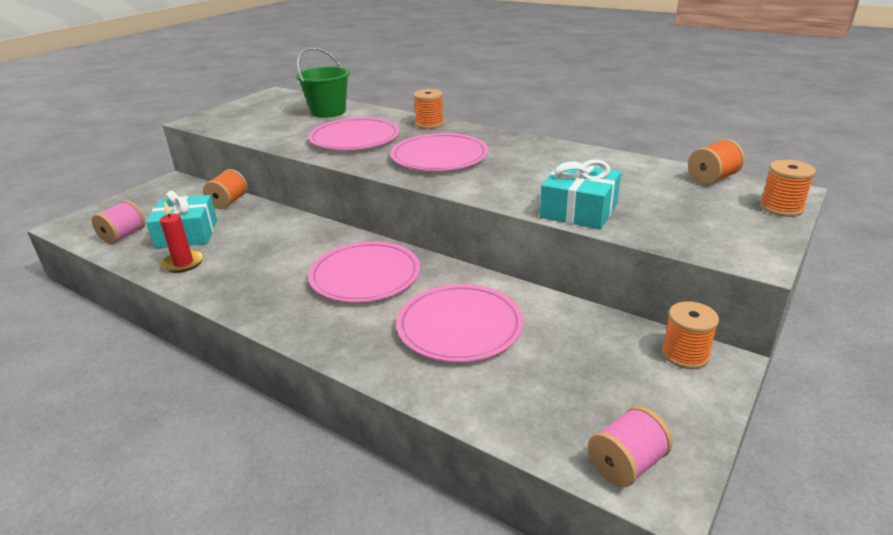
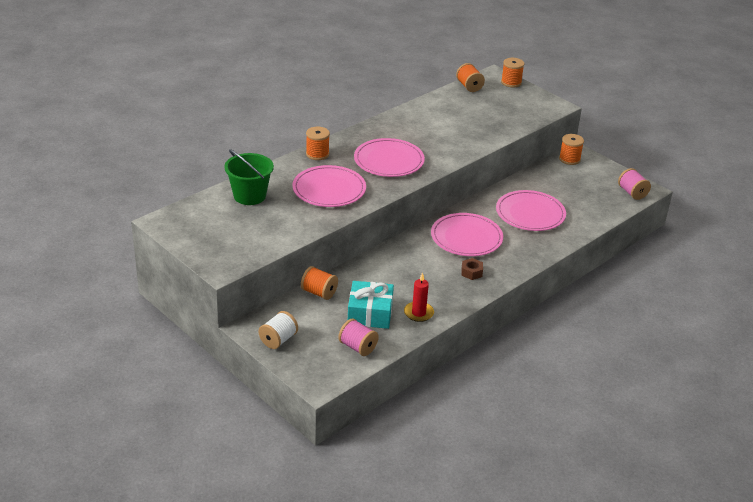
camera: 80 degrees left, 5 degrees up
(148, 196) = (278, 340): none -> white spool
(277, 290) = (471, 272): none -> brown nut
(579, 210) = (491, 133): turquoise gift -> none

